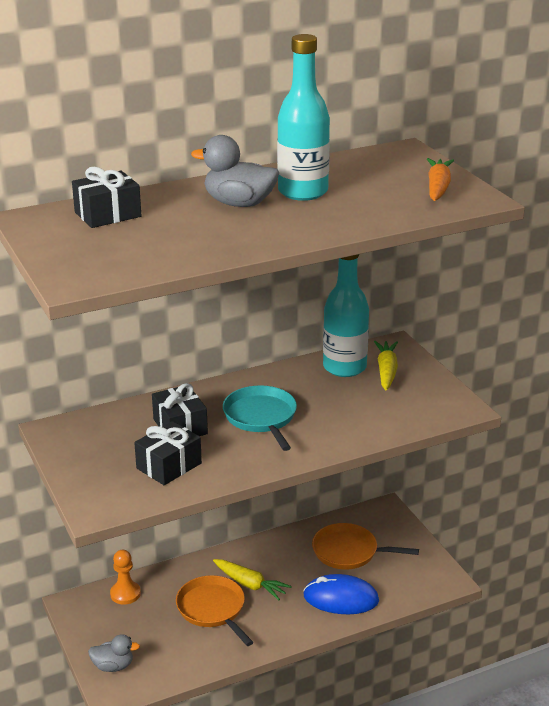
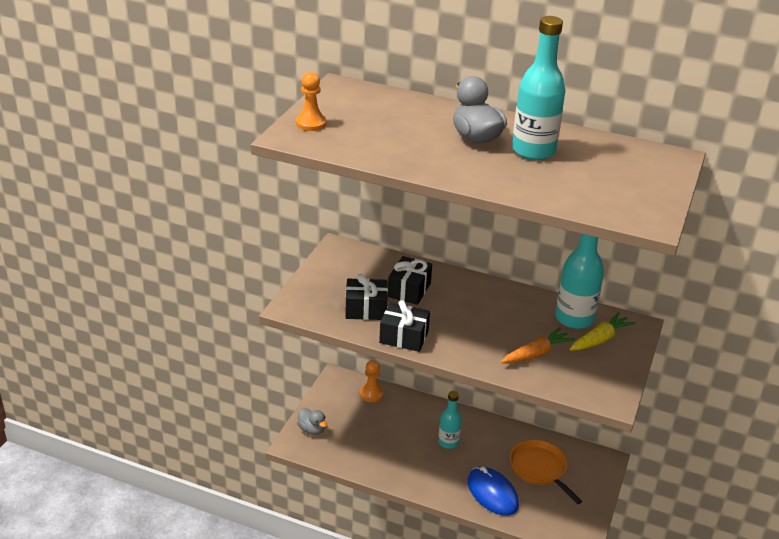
camera: 45 degrees right, 5 degrees up
(71, 261) = (311, 123): none -> orange pawn
(108, 214) = (385, 105): black gift -> black gift (404, 337)
(212, 609) = (407, 440): orange pan -> none
(250, 584) = (448, 442): yellow carrot -> turquoise bottle
(261, 417) = (465, 316): turquoise pan -> none
(438, 187) = (638, 196): orange carrot -> orange carrot (536, 354)

